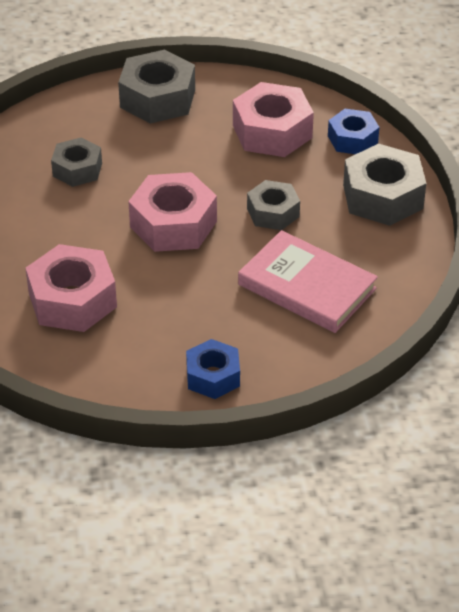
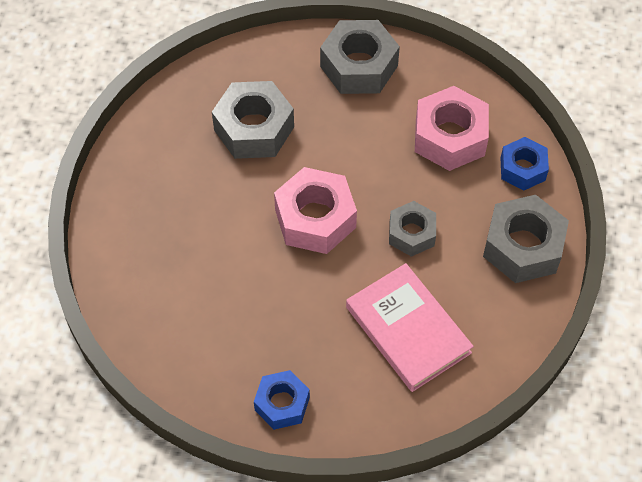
camera: 20 degrees right, 15 degrees up
(72, 300) = (192, 277): pink nut -> none
(77, 169) = (254, 128): grey nut -> grey nut, size x1.61

